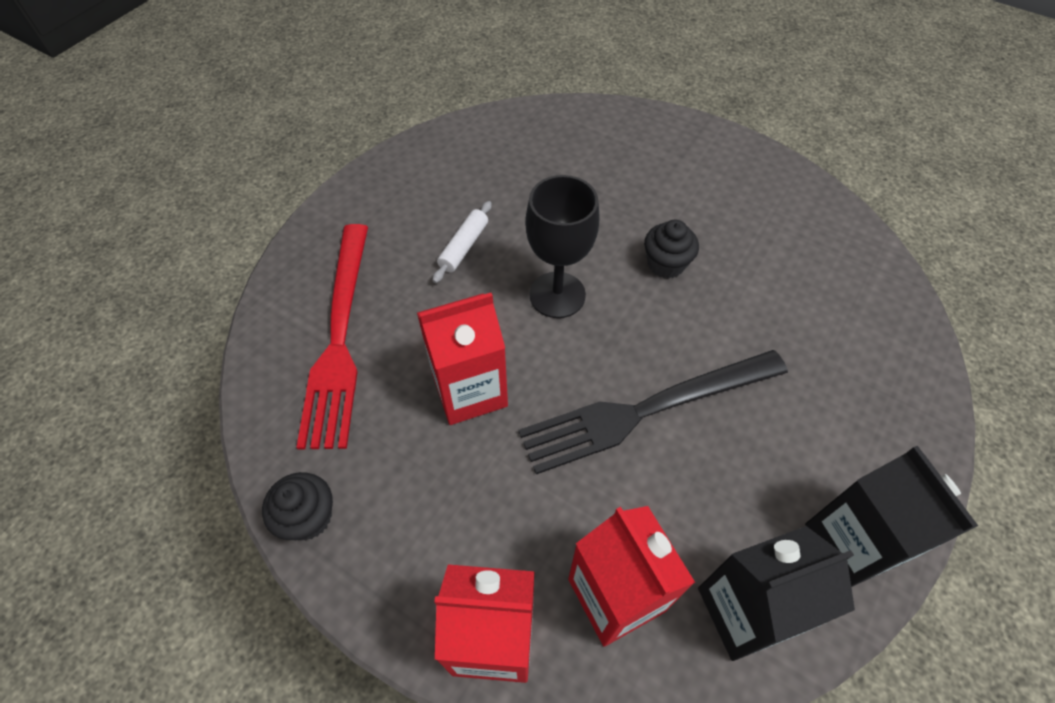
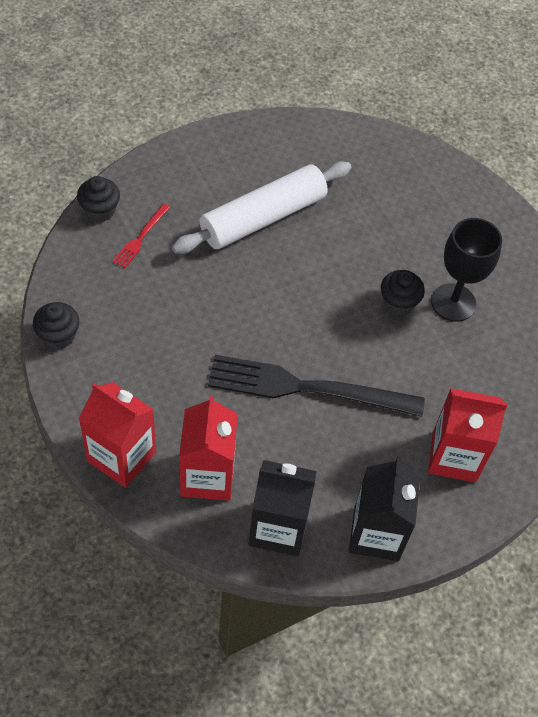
camera: 25 degrees right, 0 degrees up
(270, 330) = (100, 210): none -> black cupcake
(339, 337) = (140, 238): red fork -> red fork, size x0.44
(464, 247) = (263, 218): white rolling pin -> white rolling pin, size x2.25
(470, 390) = (201, 315): red carton -> red carton (454, 456)
(557, 295) = (304, 284): black goblet -> black goblet (453, 302)

